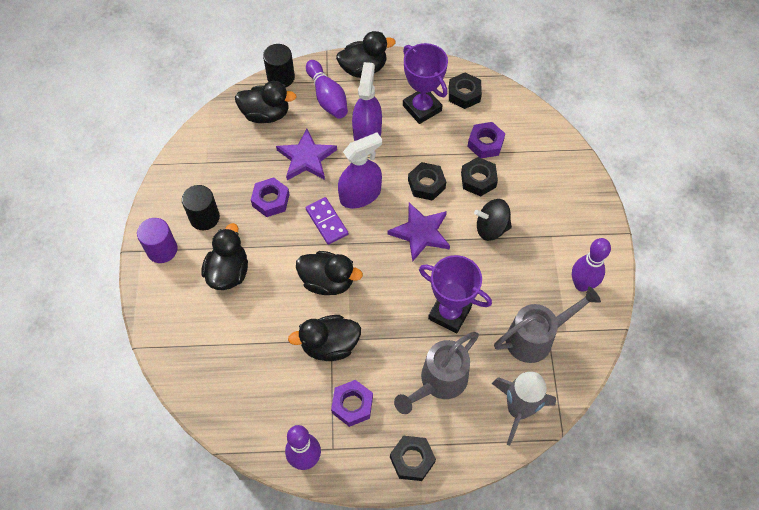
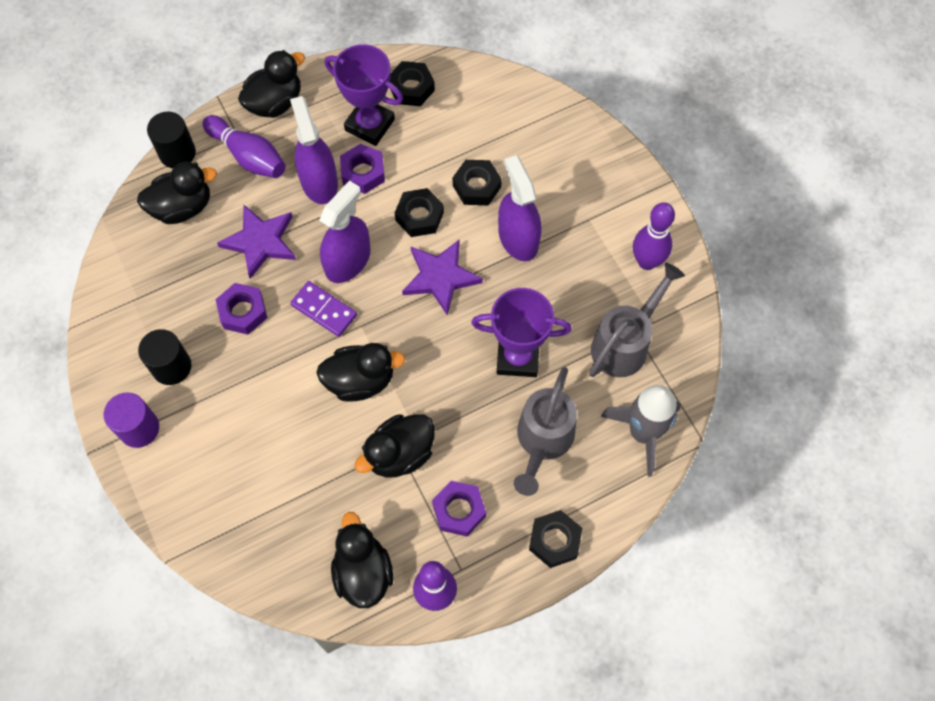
camera: 25 degrees left, 5 degrees up
(228, 272) = (236, 420): black duck -> black duck (363, 572)
(485, 143) = (464, 139): purple nut -> purple nut (363, 173)
(491, 228) = (518, 238): black spinning top -> purple spray bottle

